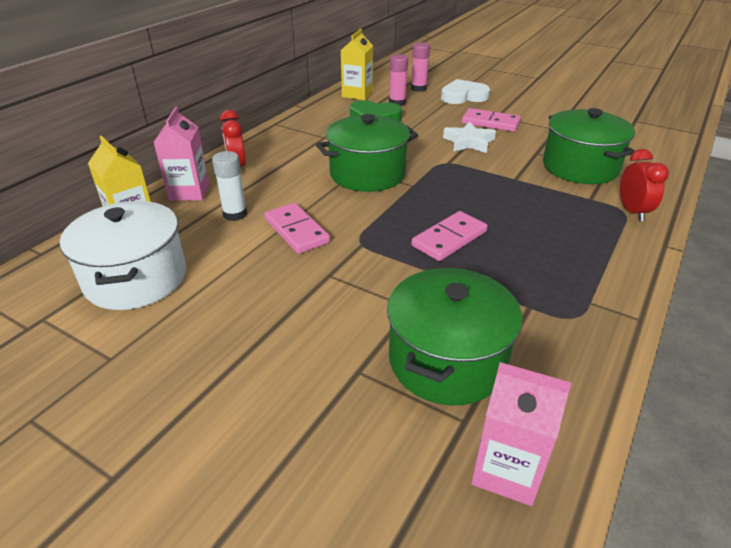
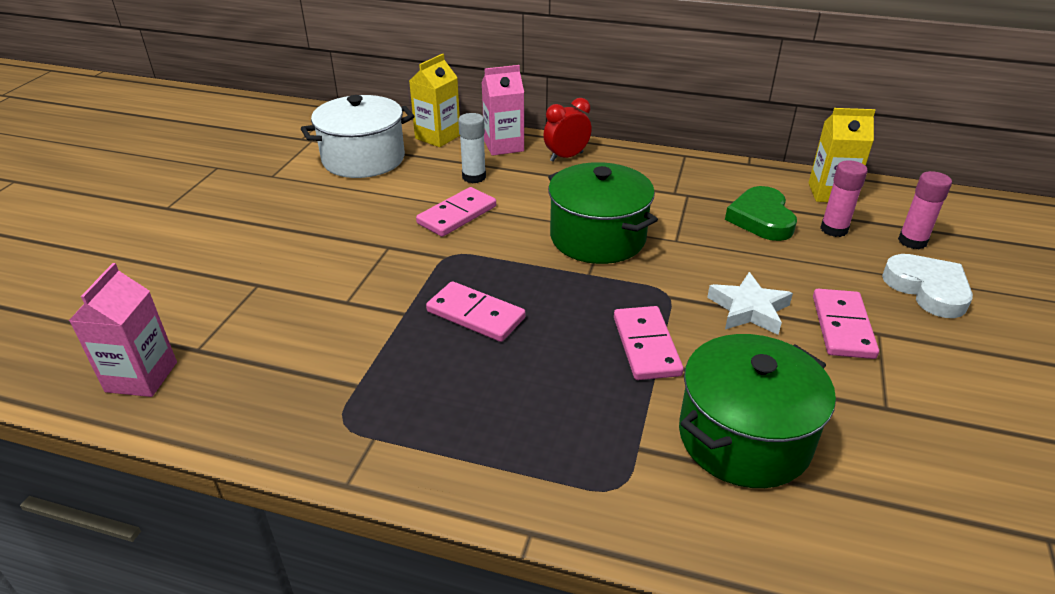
camera: 75 degrees right, 0 degrees up
(447, 360) = (270, 332): green pot -> none
(498, 179) = (646, 346): none -> pink domino
(632, 212) = (618, 499): red clock -> none

